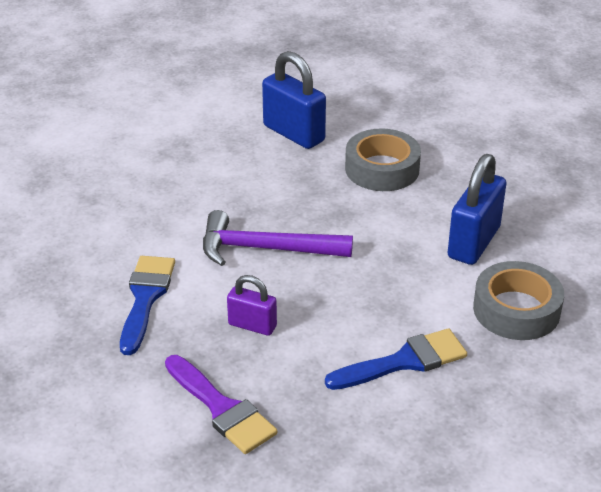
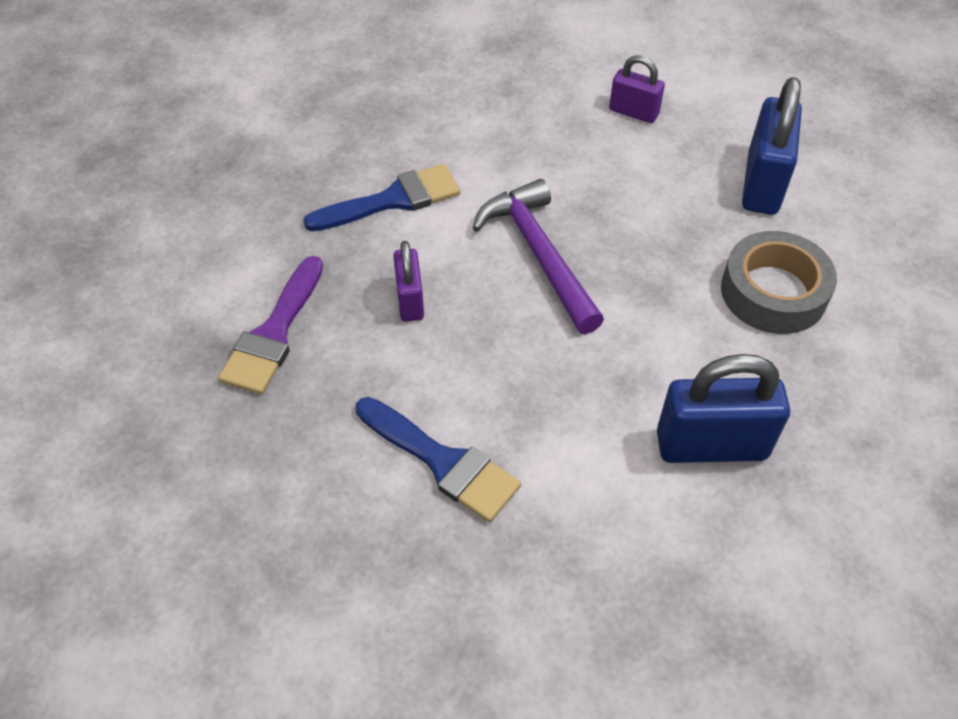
camera: 60 degrees right, 15 degrees up
(177, 154) = (633, 112): none -> purple padlock
(516, 310) = (616, 545): grey tape -> none

